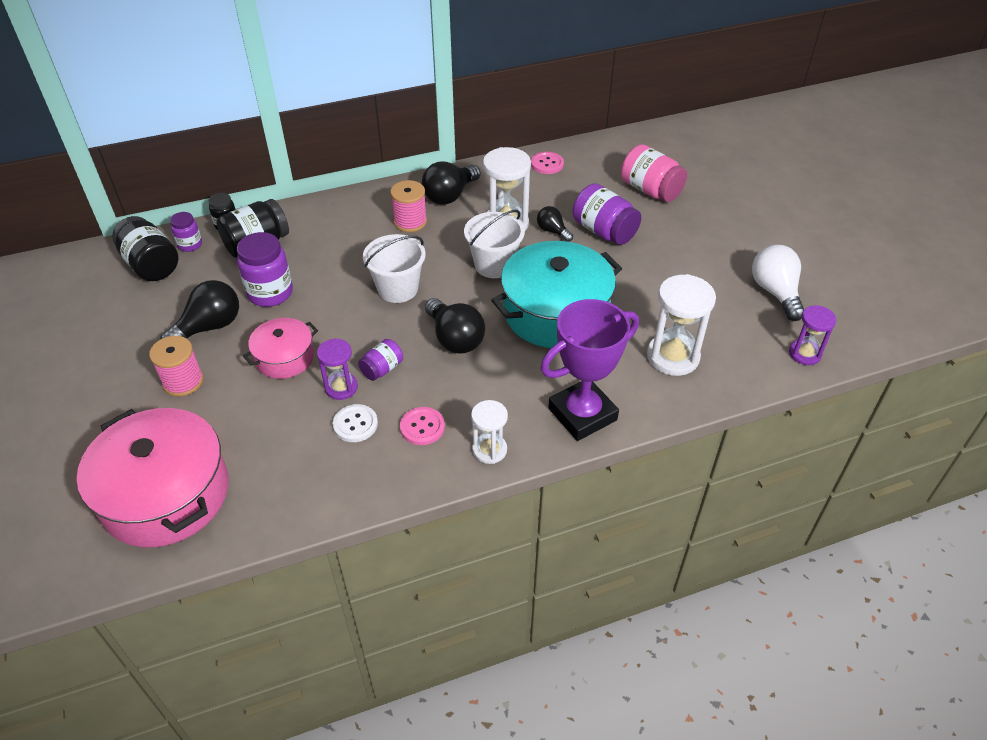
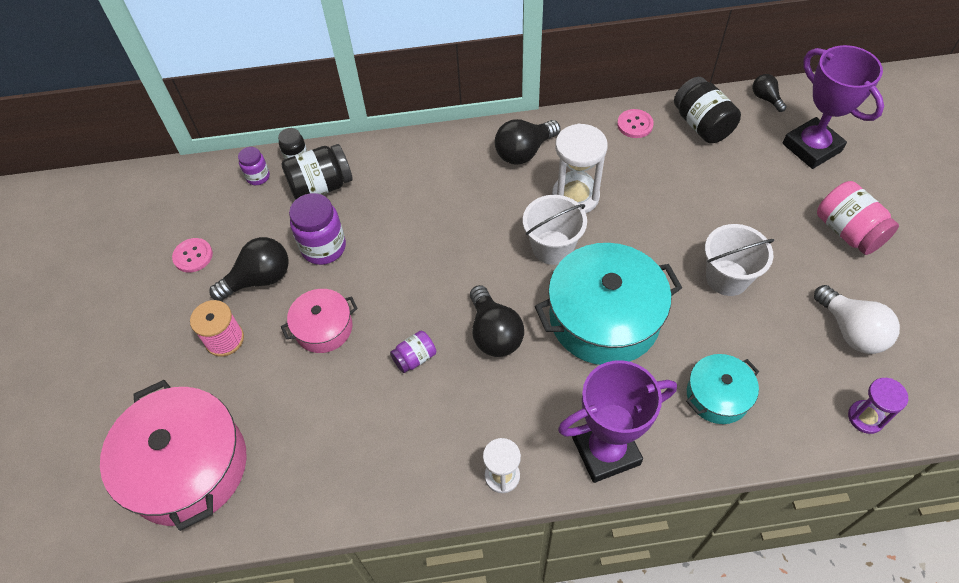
camera: 15 degrees right, 10 degrees up
(151, 265) = (218, 196): black jar -> black jar (702, 125)
(341, 387) = (371, 373): purple hourglass -> none
(355, 424) = (376, 420): white button -> none
(398, 289) = (448, 262): white bucket -> white bucket (727, 278)
(410, 222) = (477, 180): pink spool -> none
(422, 427) = (441, 435): pink button -> pink button (193, 256)
(552, 231) = (623, 213): black light bulb -> black light bulb (765, 98)
(604, 231) = (678, 221): purple jar -> none
(650, 190) = (741, 174): pink jar -> pink jar (848, 231)
(673, 357) = (717, 396): white hourglass -> turquoise pot
(706, 164) = (811, 147): none -> purple trophy
(775, 292) = (851, 331): white light bulb -> white light bulb turned 150 degrees clockwise

